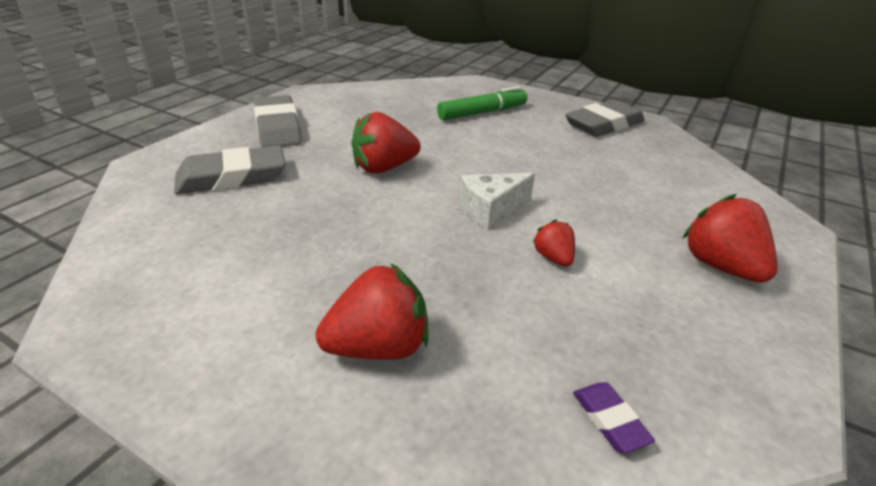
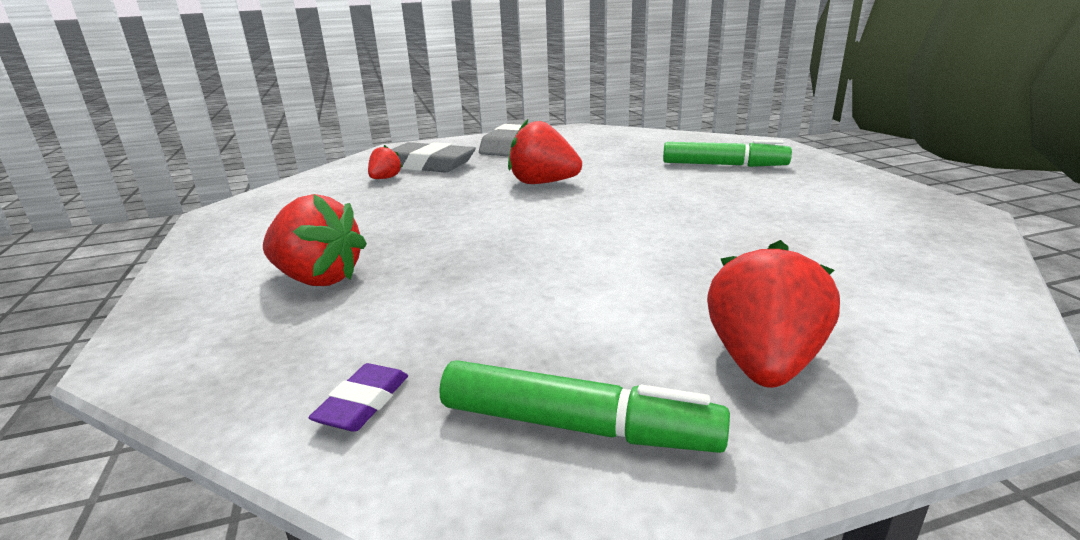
camera: 45 degrees right, 10 degrees down
(491, 210) = (577, 232): white cheese -> none
(553, 258) = (564, 281): red strawberry -> red strawberry (385, 178)
(604, 124) = (874, 201): grey eraser -> none
(719, 354) = (576, 426): none -> green marker

